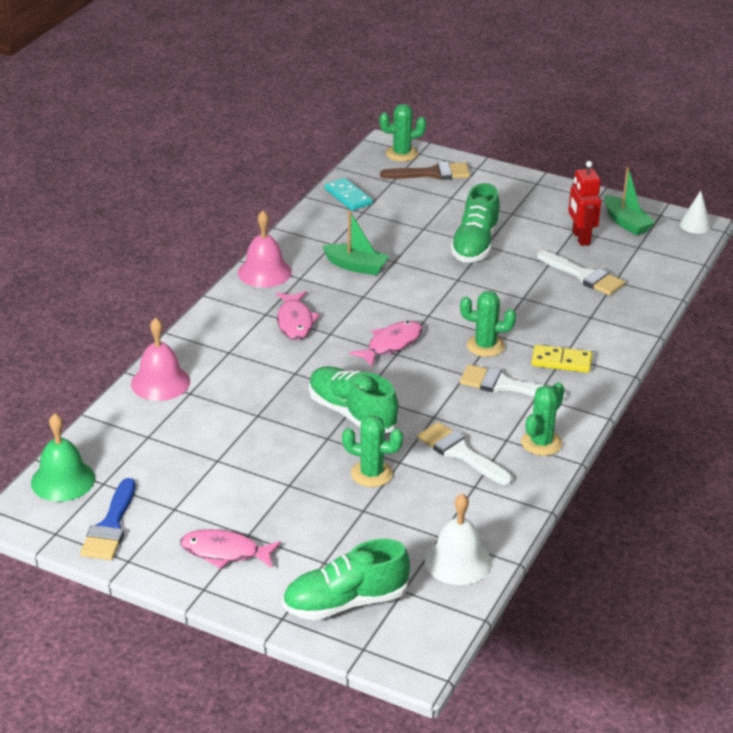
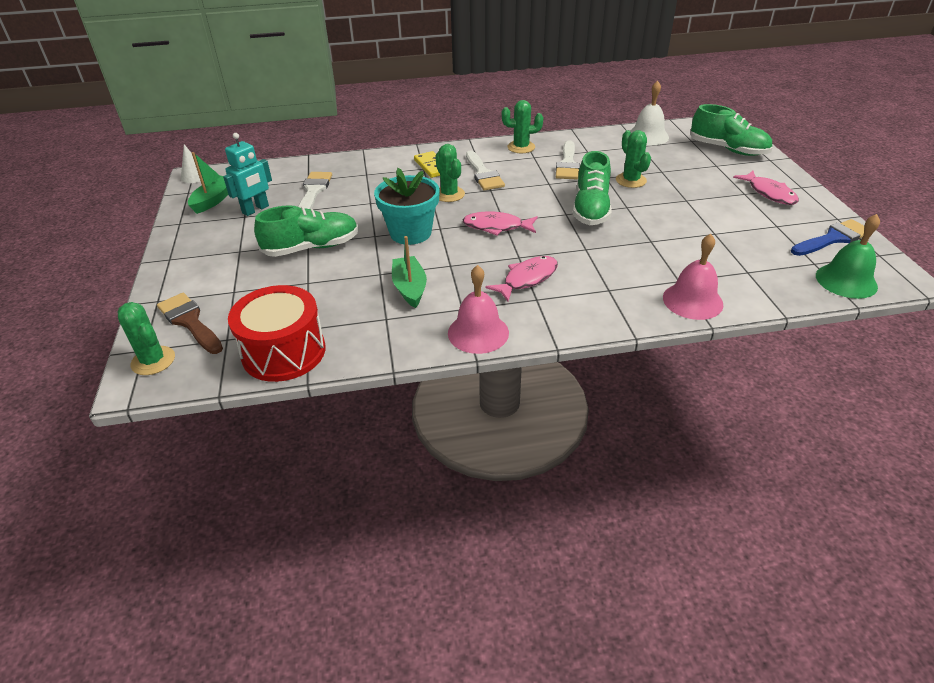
camera: 125 degrees left, 5 degrees up
(348, 196) = (284, 352): turquoise domino -> red drum
(439, 297) = (410, 233): none -> turquoise flower pot
(580, 238) = (256, 209): red robot -> turquoise robot

